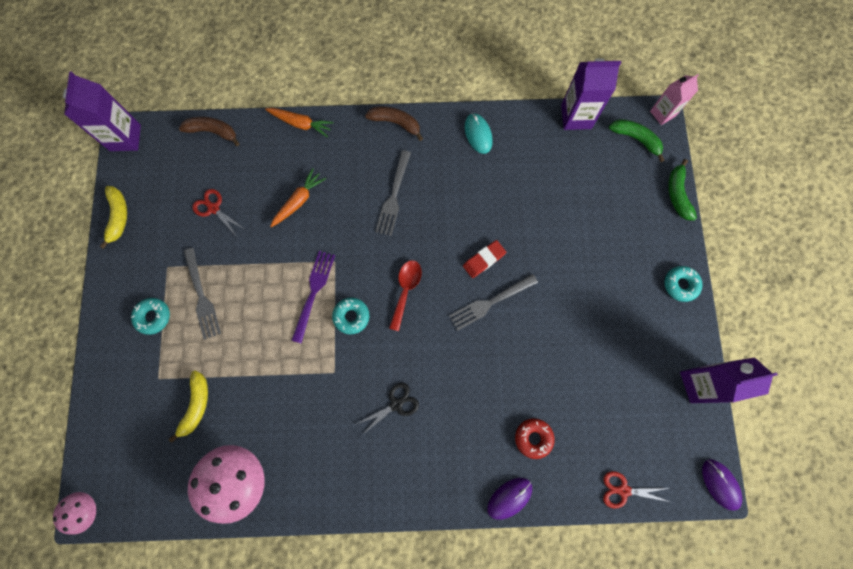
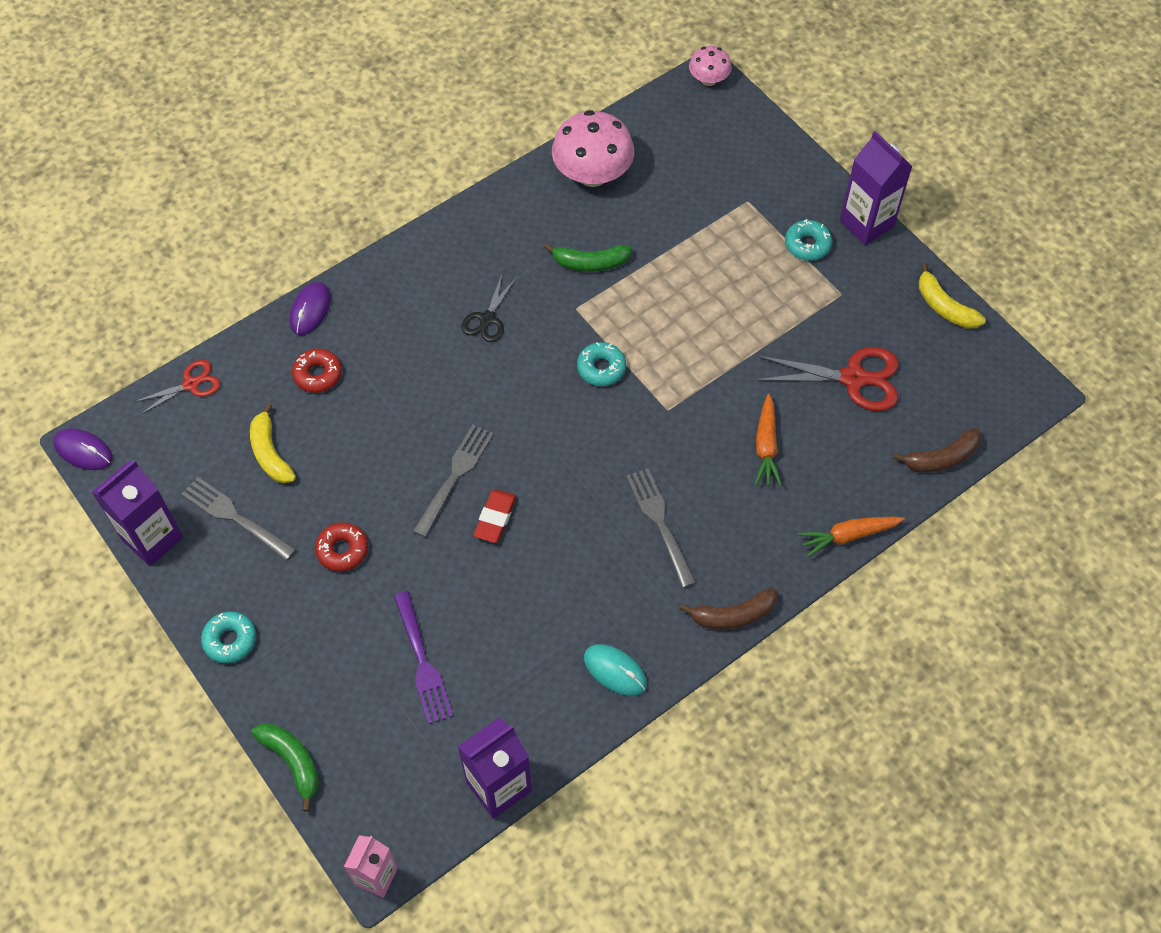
camera: 145 degrees right, 15 degrees down
(125, 138) = (1030, 387): purple carton -> purple carton (866, 223)
(196, 406) = (688, 202): yellow banana -> yellow banana (270, 453)
(201, 296) = (778, 291): grey fork -> grey fork (236, 517)
(213, 208) = (853, 378): red scissors -> red scissors, size x1.69
(313, 293) = (662, 365): purple fork -> purple fork (422, 661)
(406, 290) = (562, 430): red spoon -> none
(585, 298) = (342, 550): none -> red donut
(636, 139) = (393, 808): green banana -> green banana (590, 263)

